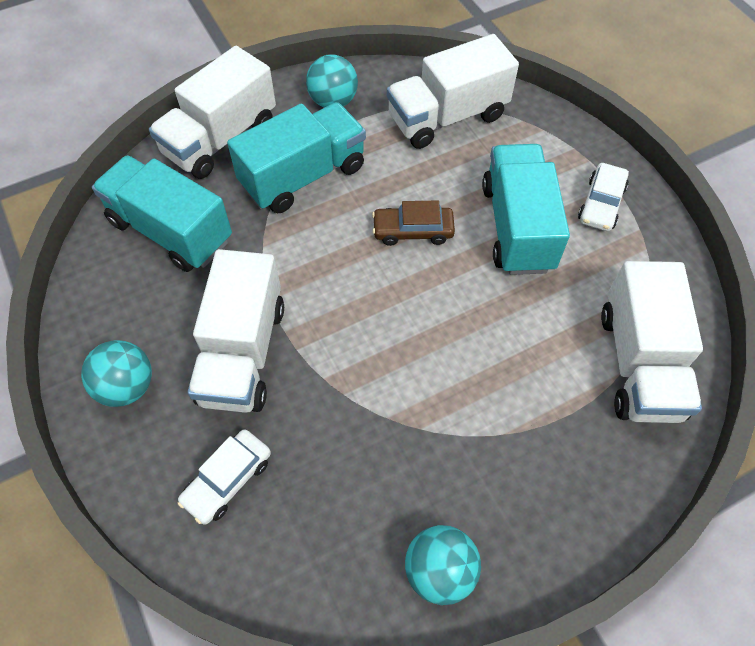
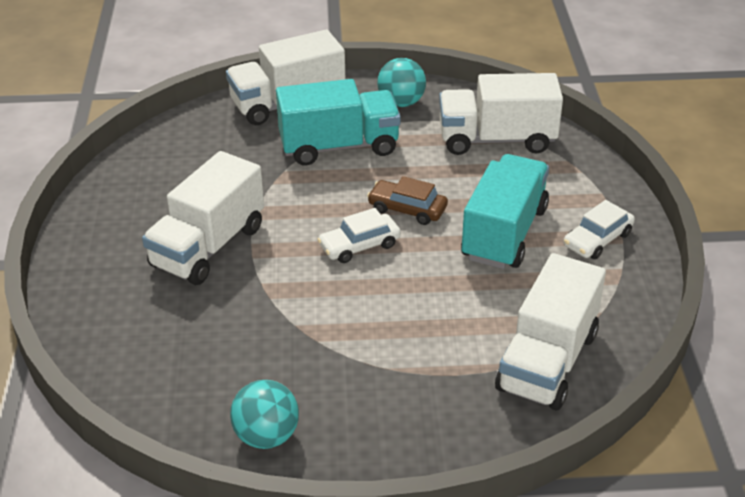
camera: 25 degrees right, 20 degrees down
(127, 387) = (106, 240): turquoise ball -> none
(171, 231) = (206, 153): turquoise truck -> none
(227, 480) = (141, 321): white car -> white car (359, 245)

